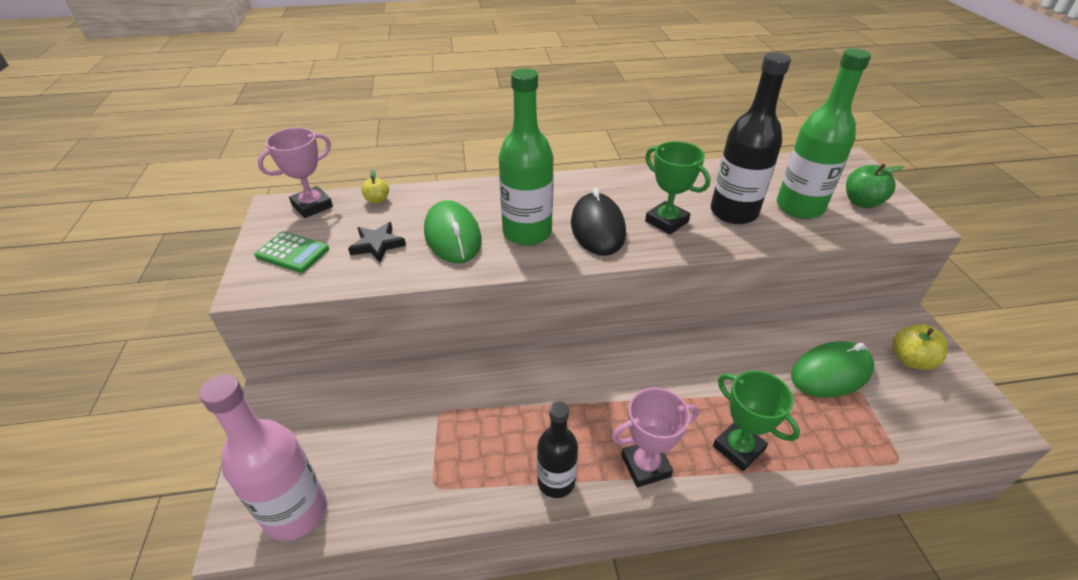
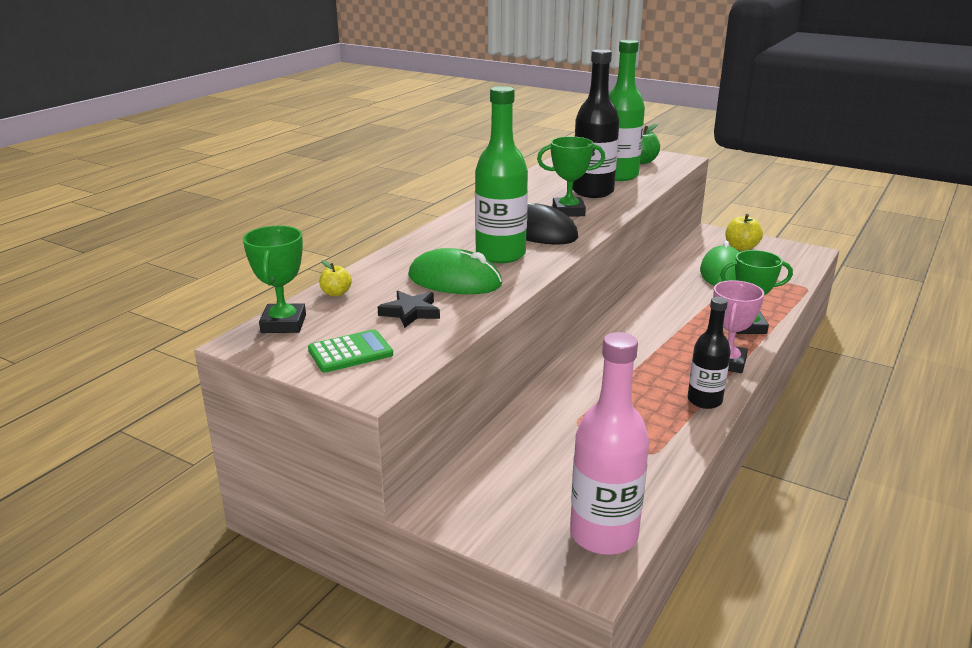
camera: 50 degrees left, 15 degrees down
(312, 206) = (283, 324): pink trophy -> green trophy

